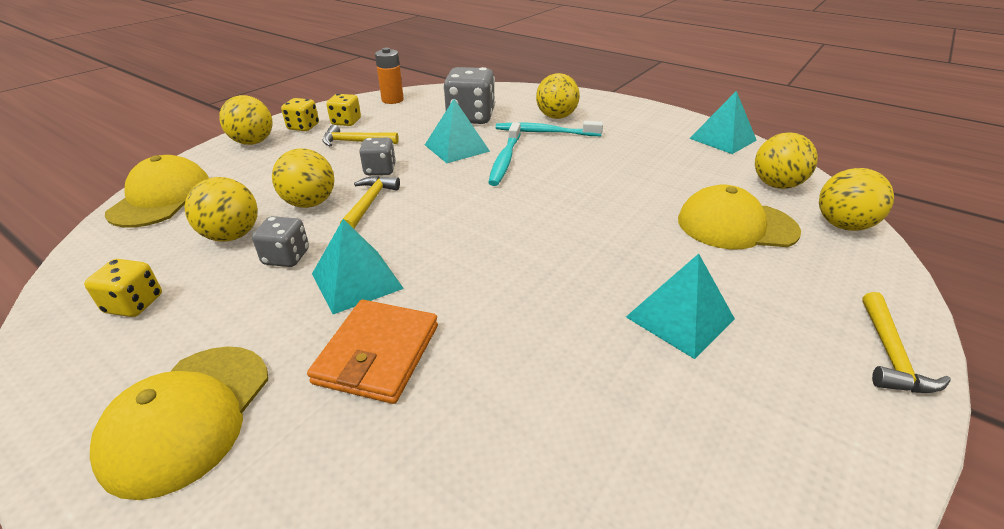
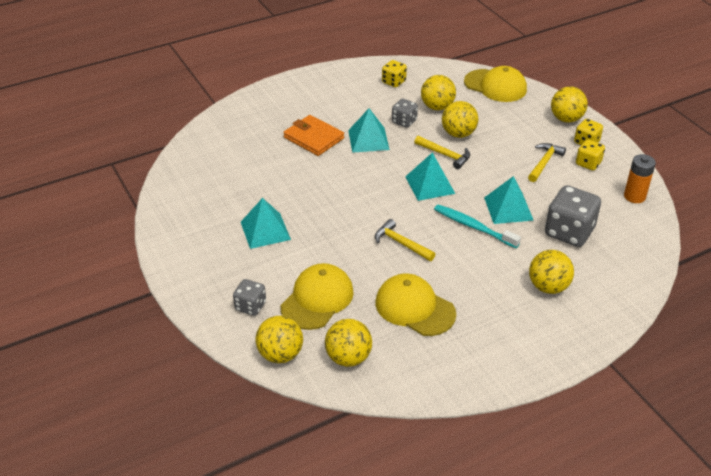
camera: 115 degrees right, 5 degrees up
(188, 416) = (315, 95): yellow cap -> yellow cap (414, 308)
(380, 170) = (489, 166): grey dice -> grey dice (250, 306)
(545, 132) = (515, 266): turquoise toothbrush -> none
(722, 139) = (442, 378): turquoise pyramid -> turquoise pyramid (430, 185)
(889, 354) = (190, 286): yellow hammer -> yellow hammer (401, 243)

